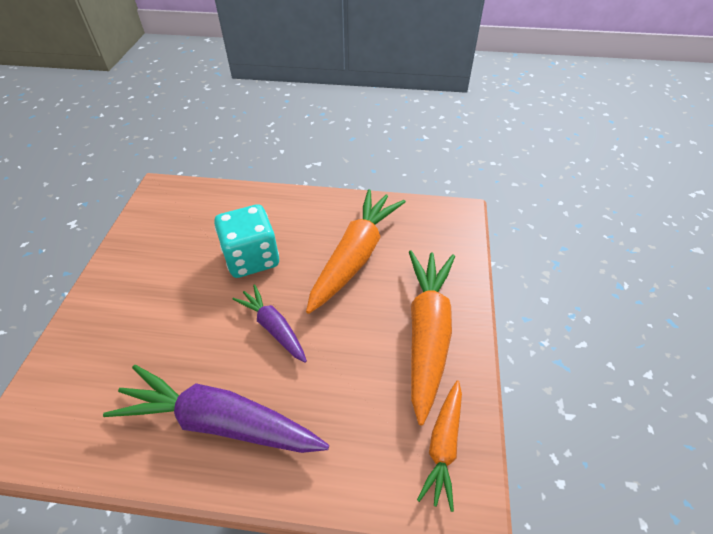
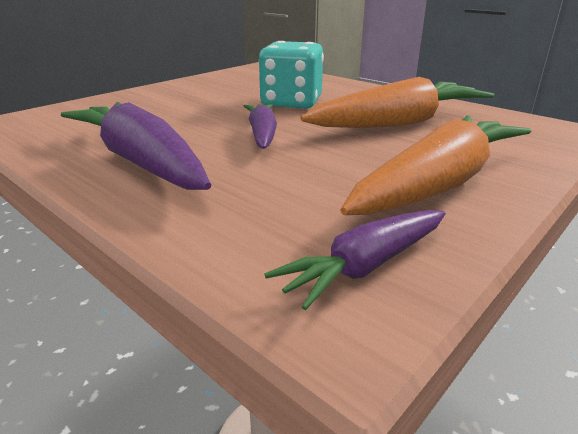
camera: 35 degrees right, 20 degrees down
(443, 446) = (365, 266): orange carrot -> purple carrot

